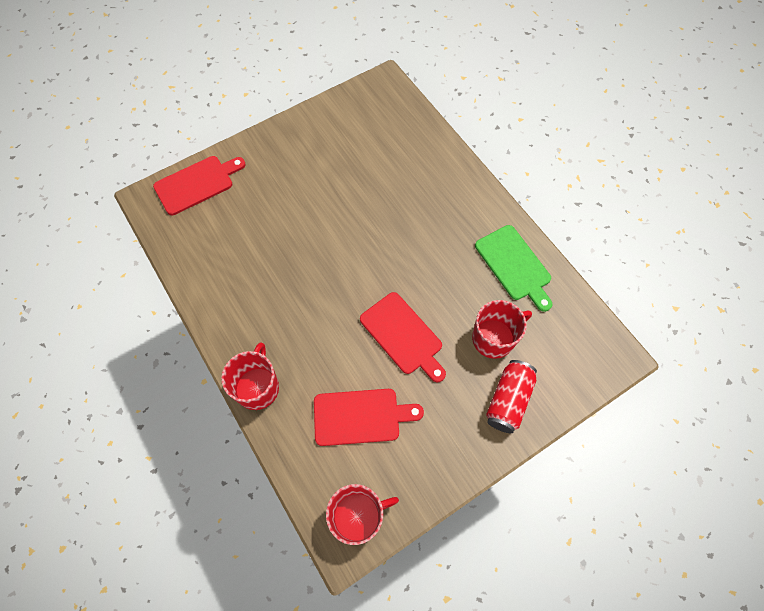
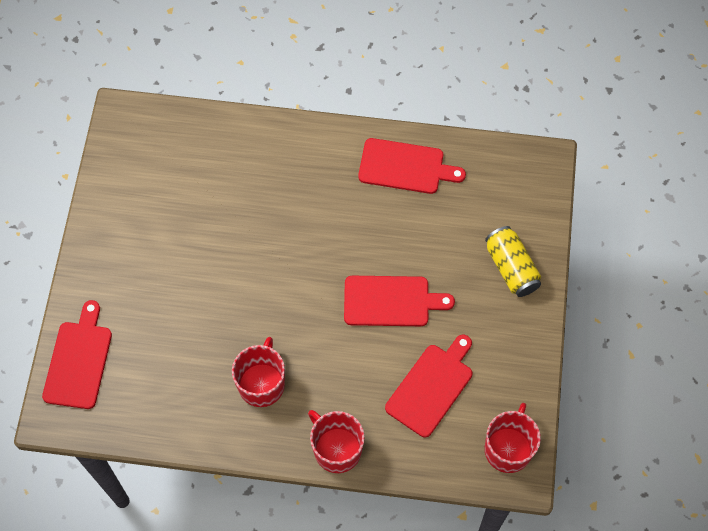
camera: 50 degrees left, 0 degrees up
(494, 338) = (453, 235): red mug -> red mug (261, 384)
(508, 400) = (511, 268): red can -> yellow can
(514, 265) = (405, 167): green cutting board -> red cutting board

